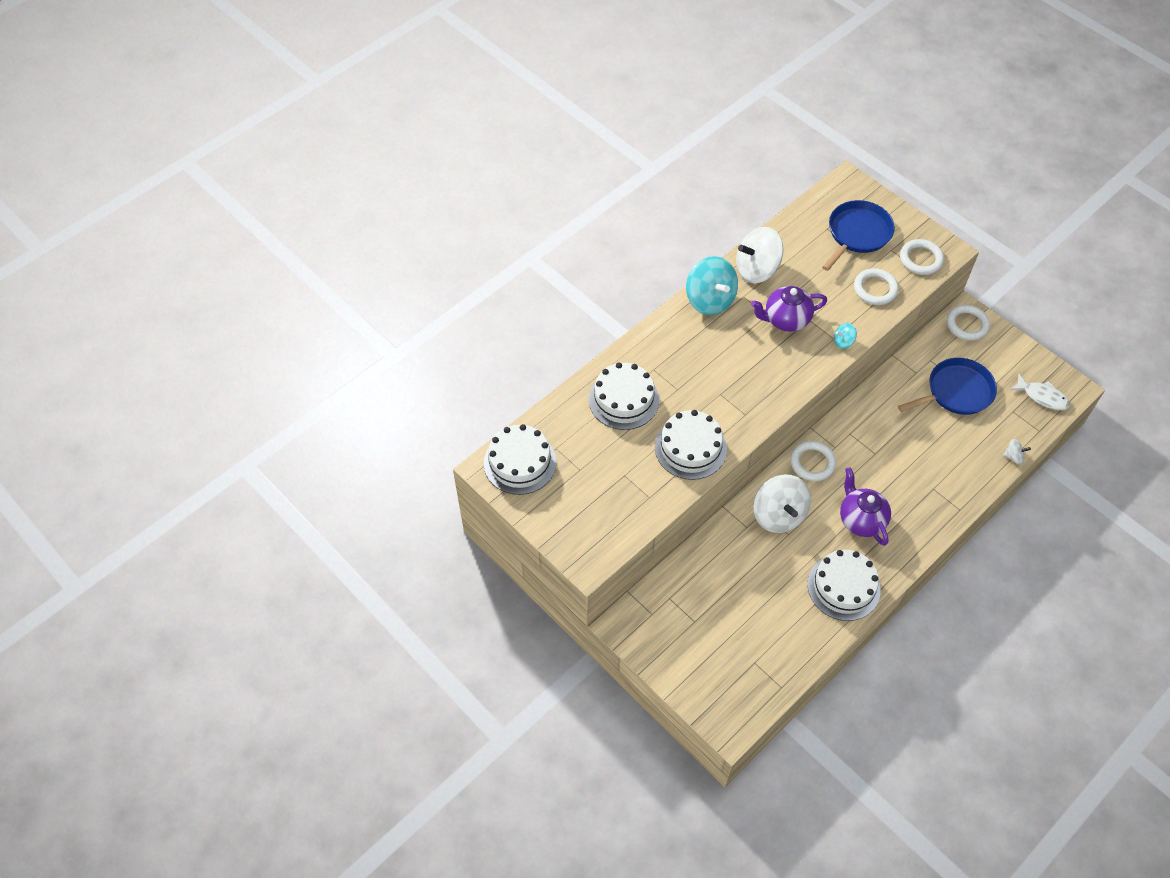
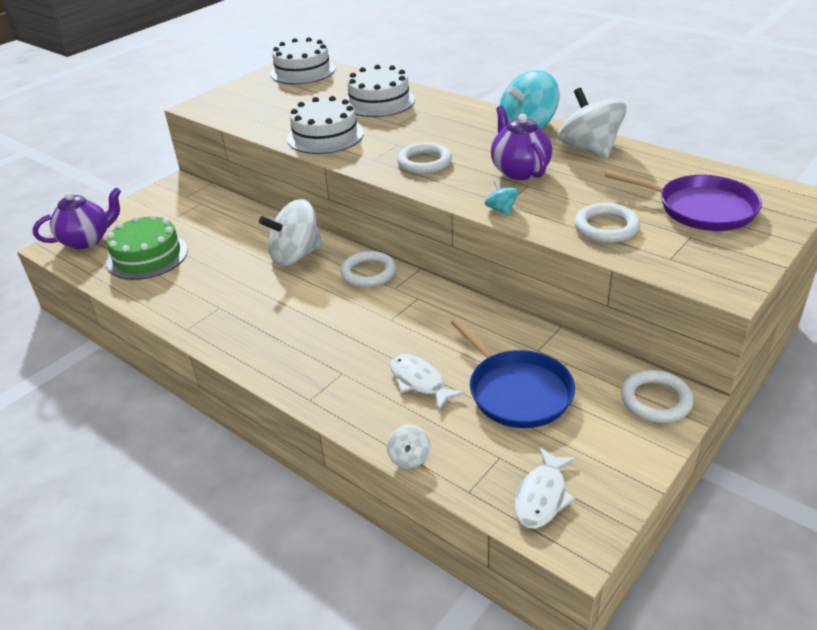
camera: 85 degrees right, 20 degrees down
(761, 637) = (147, 256): none -> green cake
(843, 587) = (199, 305): white cake -> none
(857, 234) = (700, 209): blue pan -> purple pan
(861, 520) = (290, 313): purple teapot -> purple teapot (87, 240)
(921, 259) = (690, 262): white ring -> white ring (424, 162)
(945, 443) = (419, 382): none -> white fish

